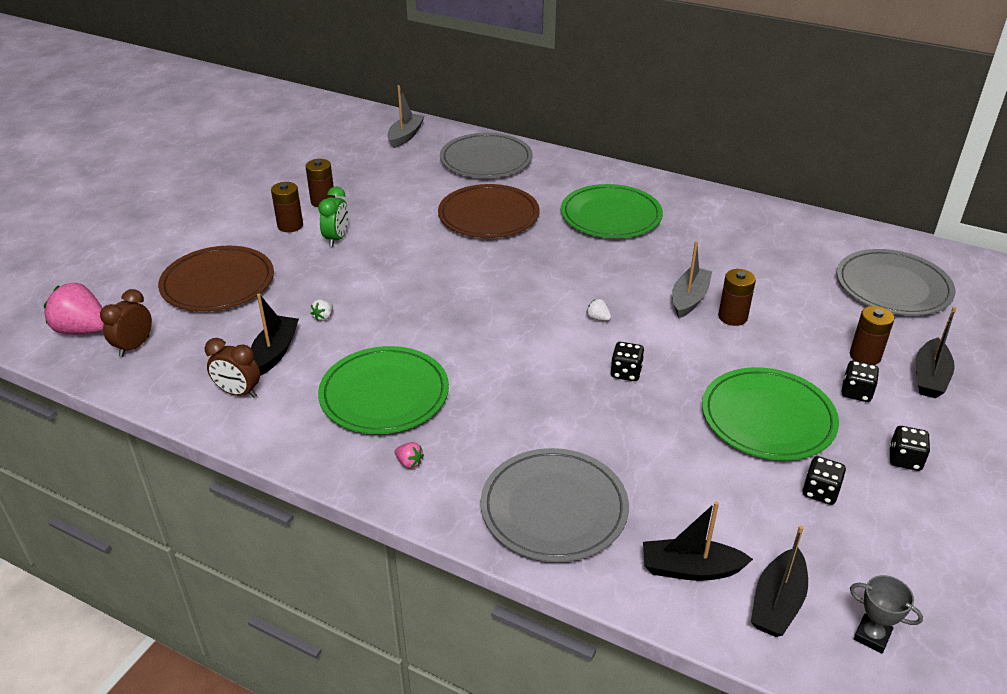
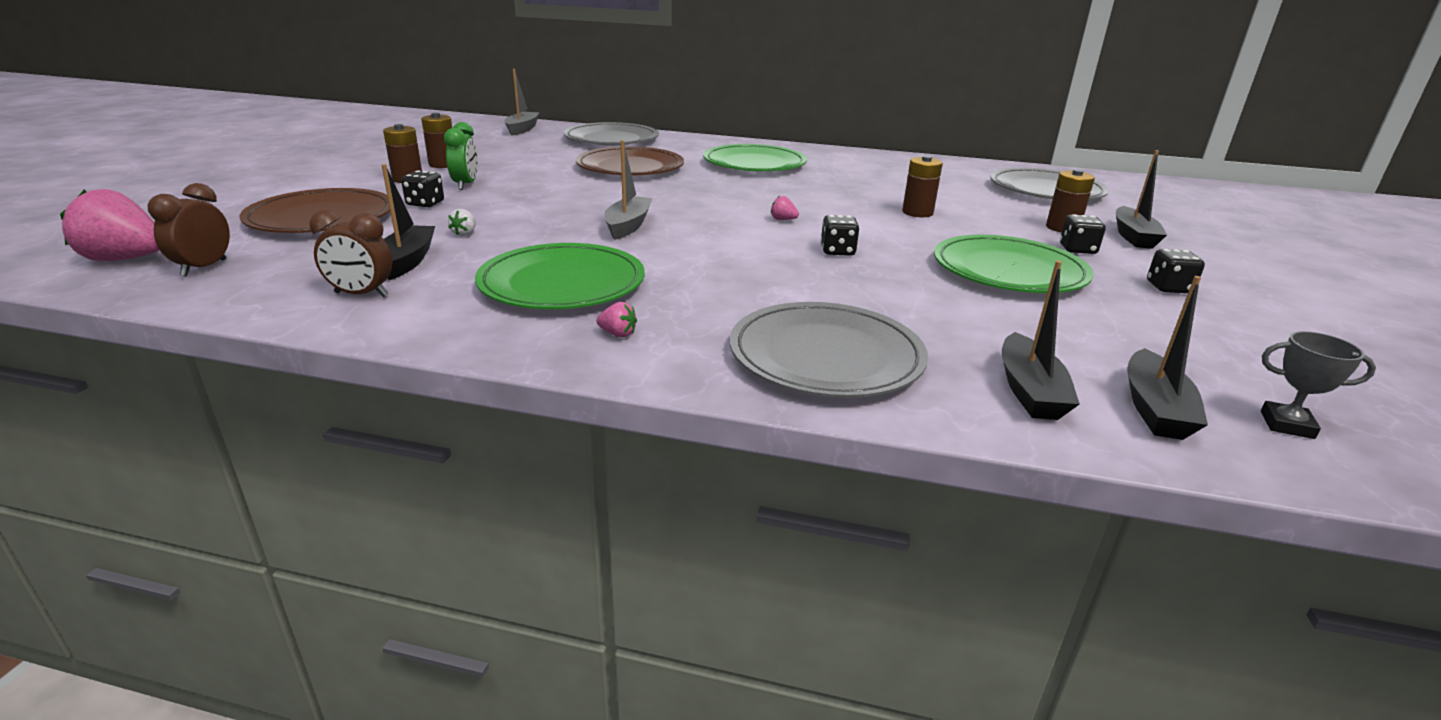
camera: 15 degrees left, 10 degrees down
(598, 318) = (783, 220): white strawberry -> pink strawberry
(689, 299) = (866, 204): grey boat -> grey boat (628, 226)
(690, 569) = (1029, 390): black boat -> black boat turned 75 degrees counterclockwise
(820, 492) = (1111, 316): black dice -> black dice (425, 204)

